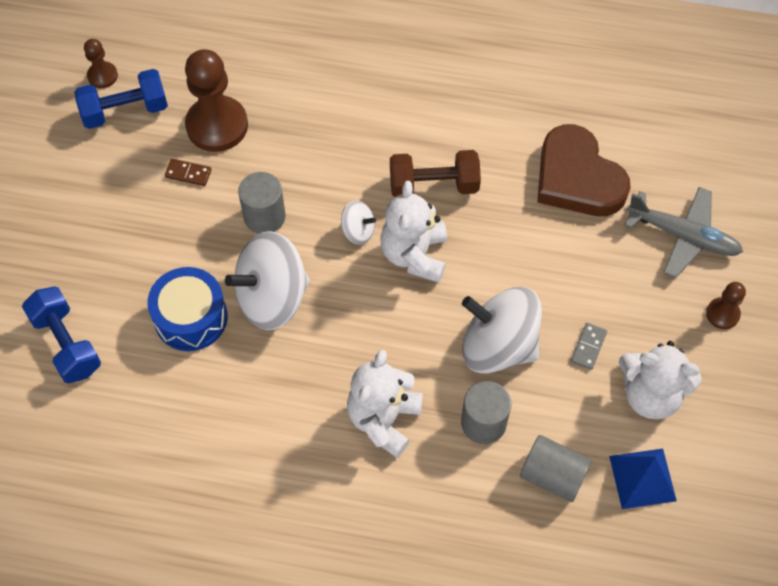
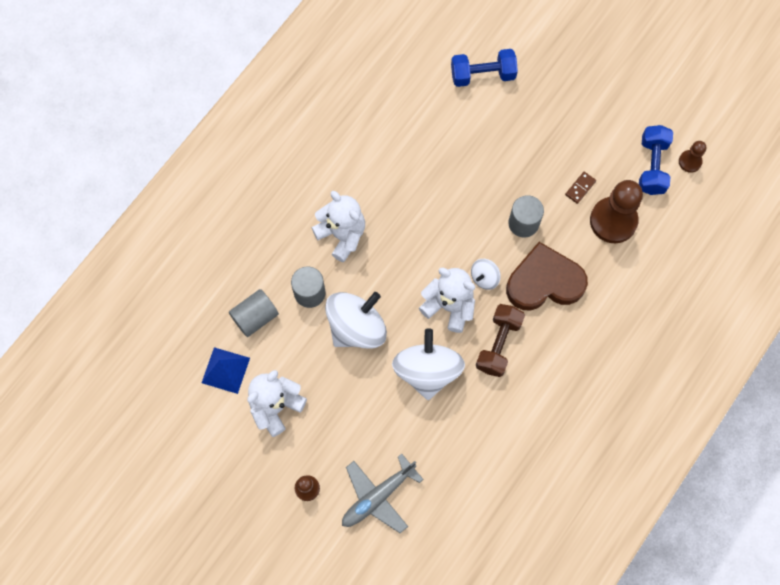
camera: 115 degrees right, 10 degrees up
(191, 317) = (467, 150): blue drum -> none
(272, 298) = (458, 204): white spinning top -> white spinning top (427, 371)
(577, 178) = (459, 447): brown heart -> brown heart (544, 281)
(588, 347) = (328, 384): grey domino -> none

